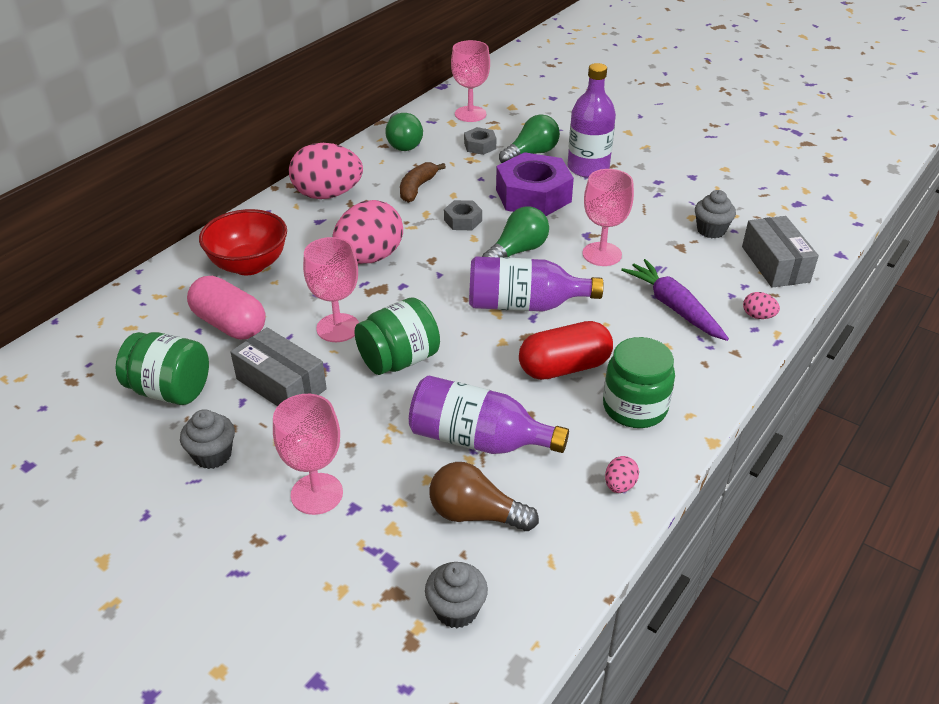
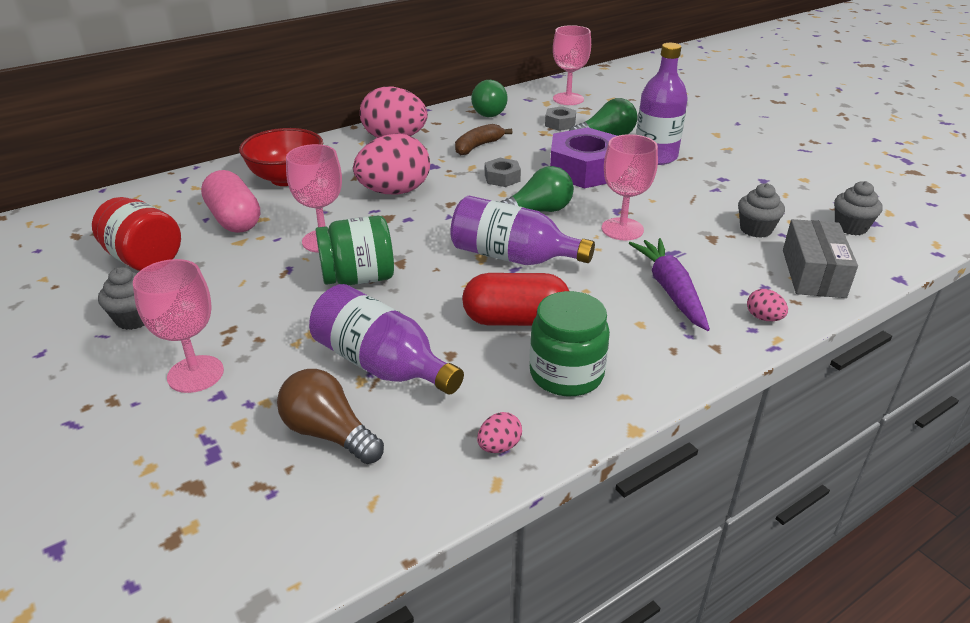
camera: 20 degrees right, 5 degrees down
(170, 390) = (144, 259): green jar -> red jar
(281, 384) = (239, 275): grey box -> none
(456, 609) = (241, 521): grey cupcake -> grey cupcake (850, 227)

